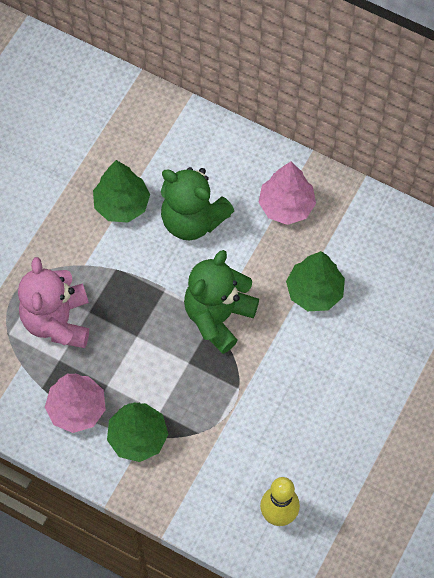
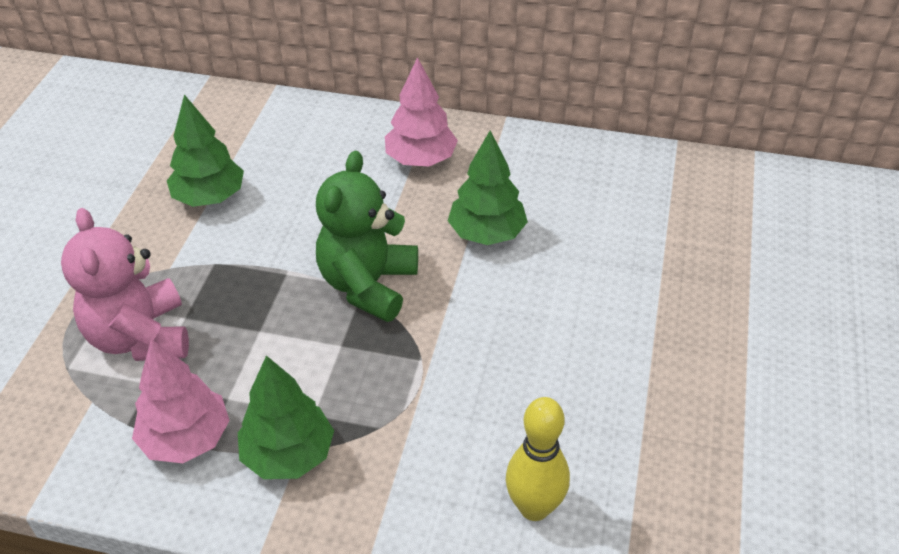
camera: 15 degrees left, 20 degrees down
(192, 220) = (306, 194): green teddy bear -> none

